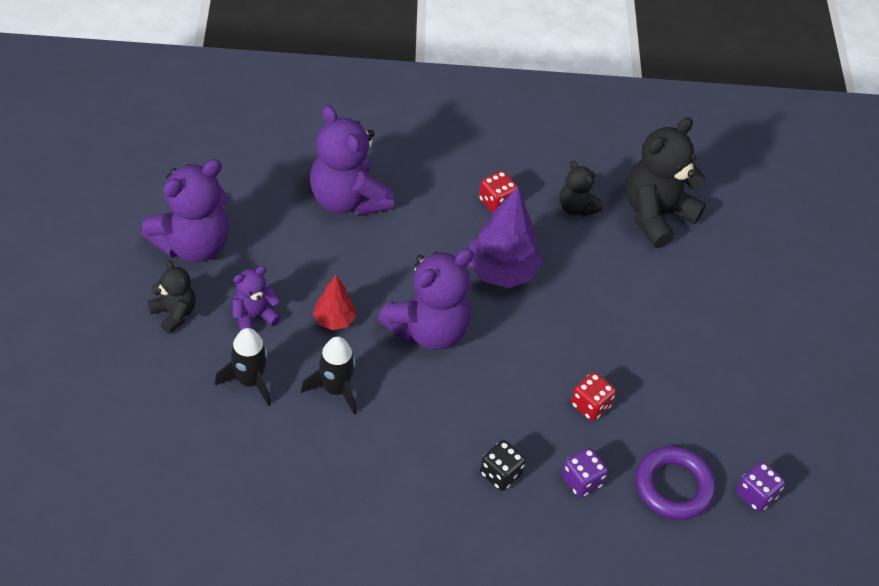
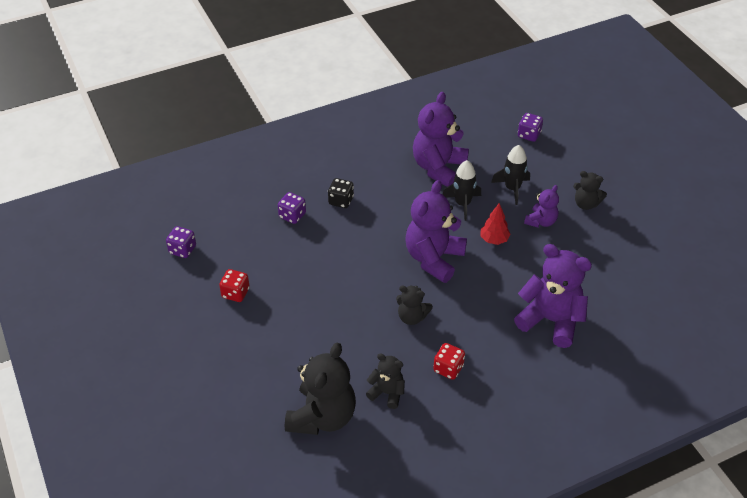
camera: 160 degrees right, 5 degrees down
(147, 460) = (529, 135): none -> purple dice
(193, 244) = (616, 246): purple teddy bear -> purple teddy bear (438, 168)
(501, 271) = (412, 317): purple tree -> black teddy bear
(590, 405) = (307, 257): red dice -> red dice (235, 293)
(673, 486) = (236, 234): purple ring -> none

